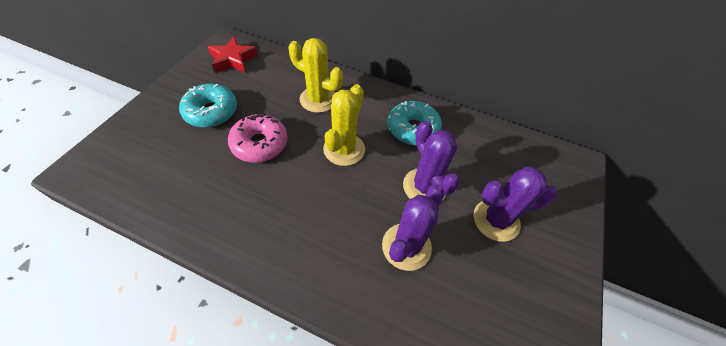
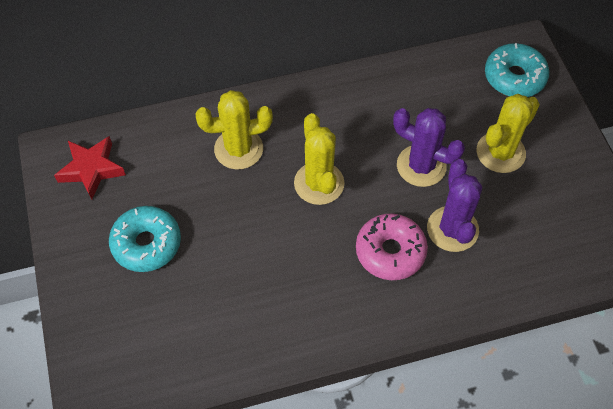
camera: 35 degrees left, 5 degrees up
(260, 144) = (236, 238): pink donut -> pink donut (390, 251)
(413, 129) = (360, 114): turquoise donut -> turquoise donut (514, 77)
(496, 220) = (500, 152): purple cactus -> yellow cactus

